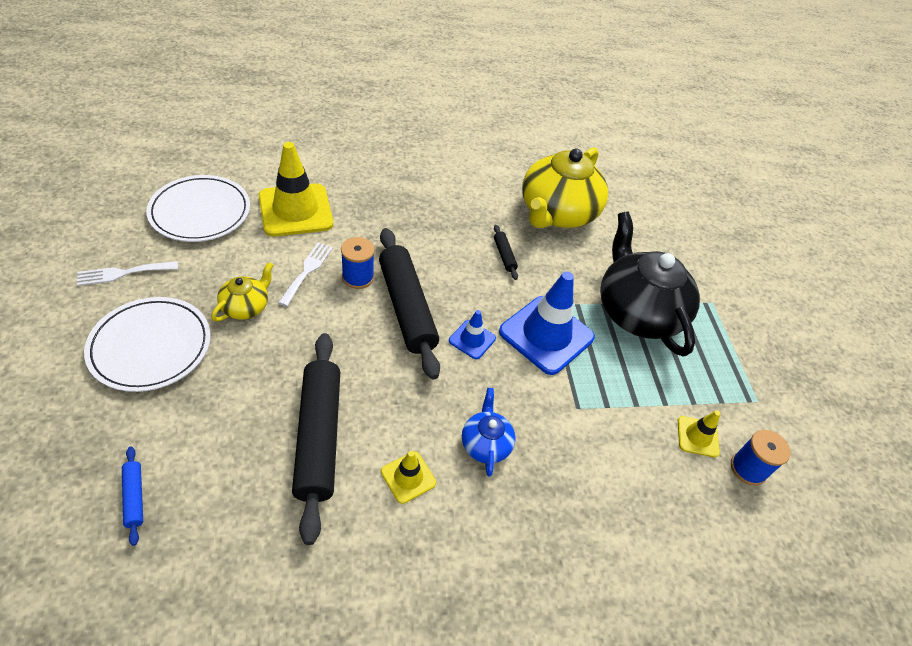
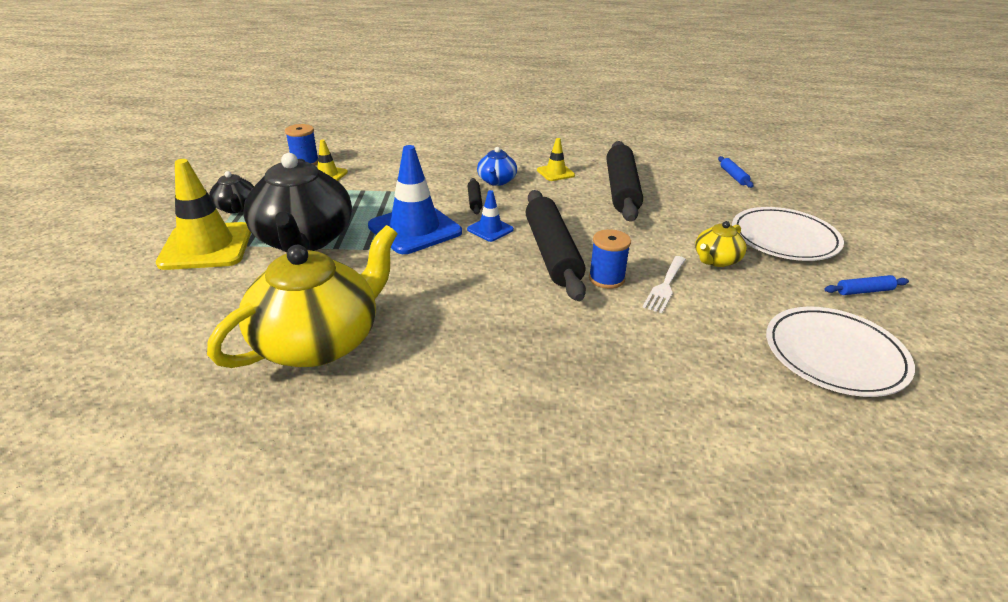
camera: 165 degrees left, 15 degrees down
(123, 273) = (864, 291): white fork -> blue rolling pin
(295, 210) = (706, 354): yellow traffic cone -> yellow traffic cone (206, 247)
(504, 255) = (426, 293): black rolling pin -> black rolling pin (474, 201)
(737, 357) = (236, 208): none -> black teapot

